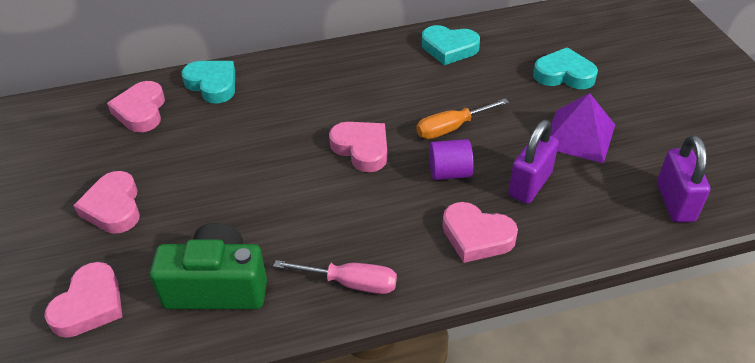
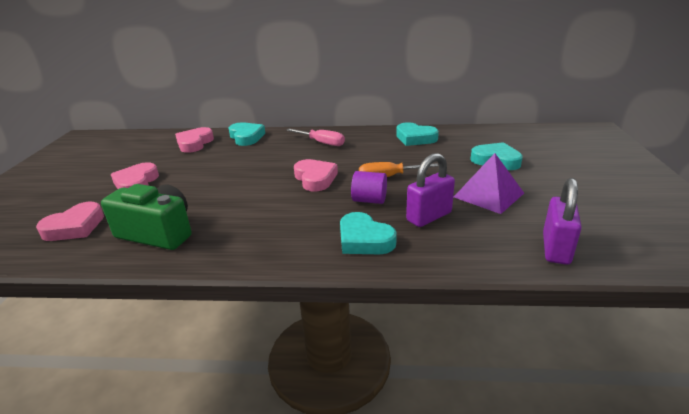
camera: 20 degrees right, 15 degrees down
(350, 283) = (247, 249): pink screwdriver -> pink screwdriver (321, 143)
(476, 236) = (364, 239): pink heart -> turquoise heart

